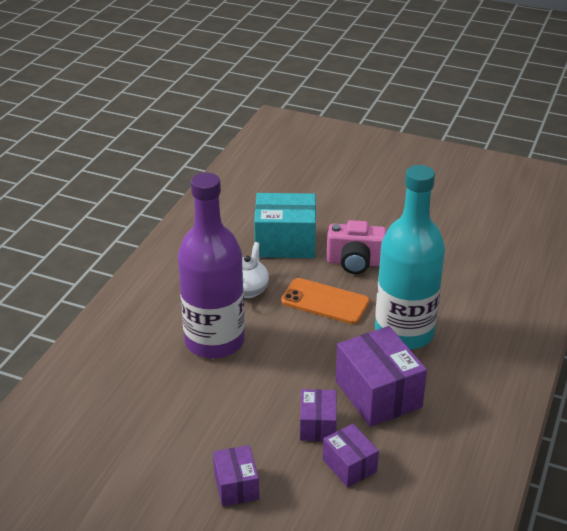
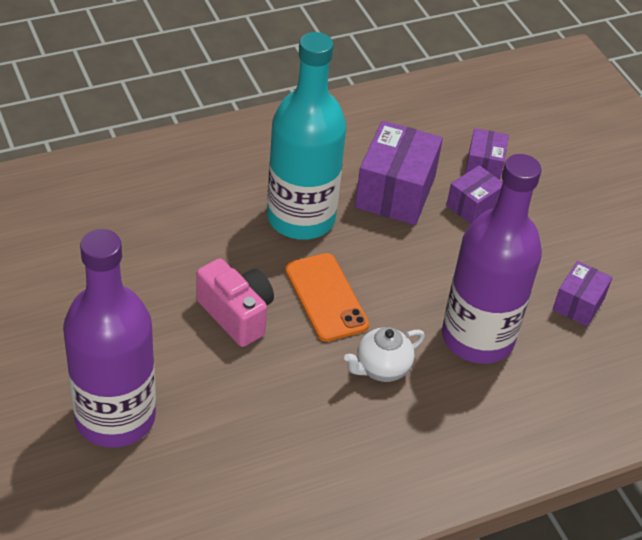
camera: 140 degrees left, 10 degrees up
(236, 486) = (583, 212): purple box -> purple box (578, 304)
(285, 243) = (270, 396): turquoise box -> none
(338, 194) = (115, 417): none -> purple bottle

